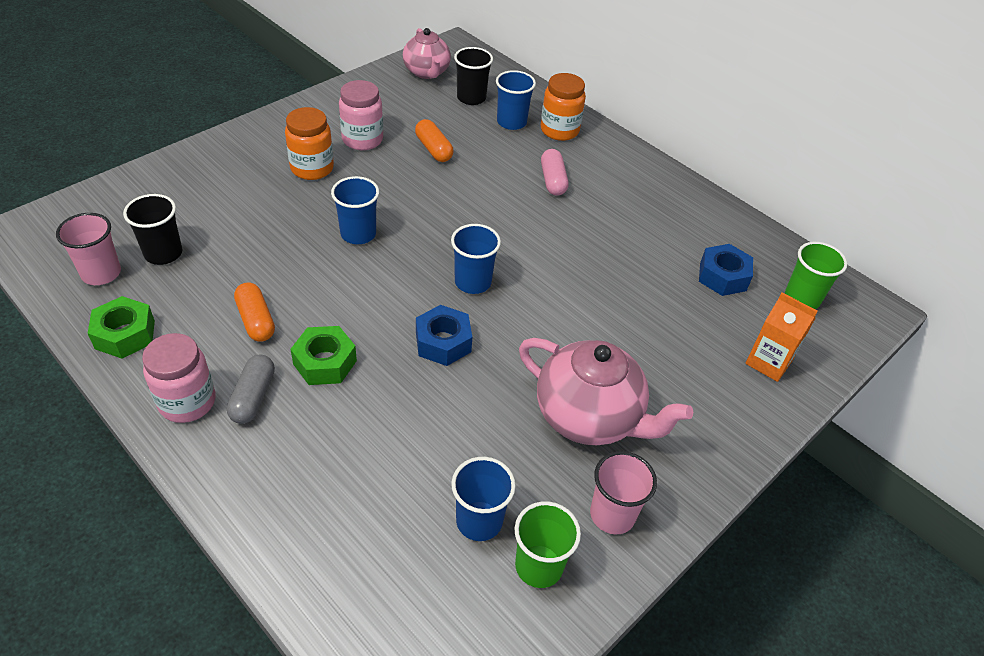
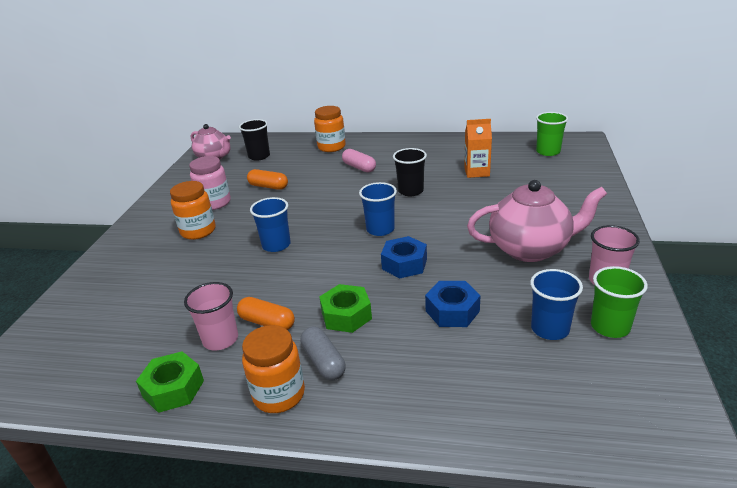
camera: 30 degrees left, 15 degrees down
(101, 273) = (102, 367): pink cup -> pink cup (220, 339)
(163, 253) = (142, 328): black cup -> black cup (410, 191)
(187, 402) = (279, 395): pink jar -> orange jar
(511, 122) = (299, 155): blue cup -> none
(722, 276) = (502, 162): blue nut -> blue nut (452, 311)
(768, 362) = (573, 181): orange carton -> orange carton (476, 172)

